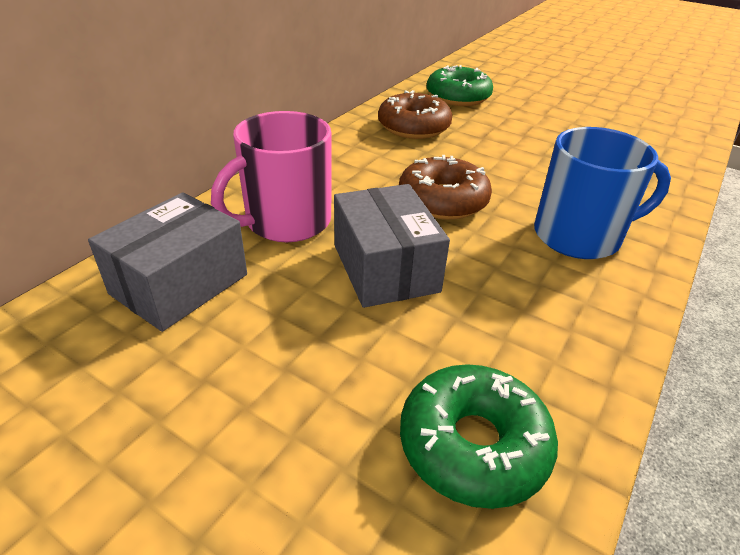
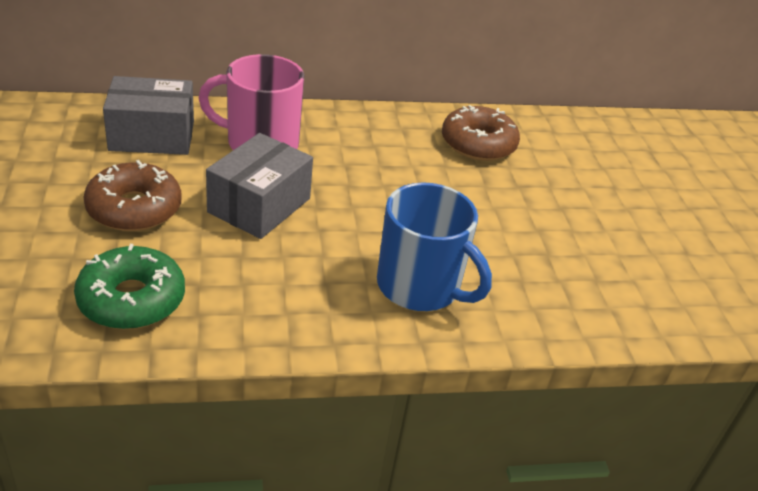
camera: 45 degrees right, 0 degrees up
(442, 200) = (379, 200): brown donut -> brown donut (134, 208)
(458, 97) = (577, 146): green donut -> none

